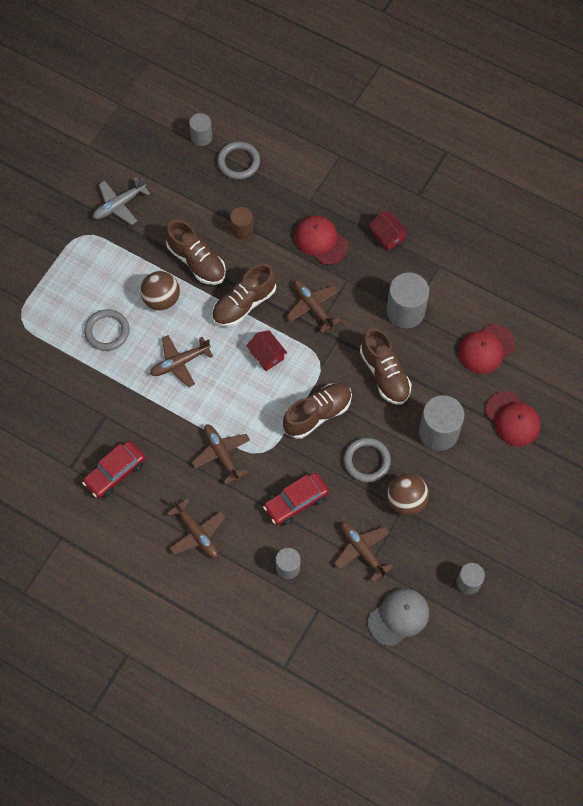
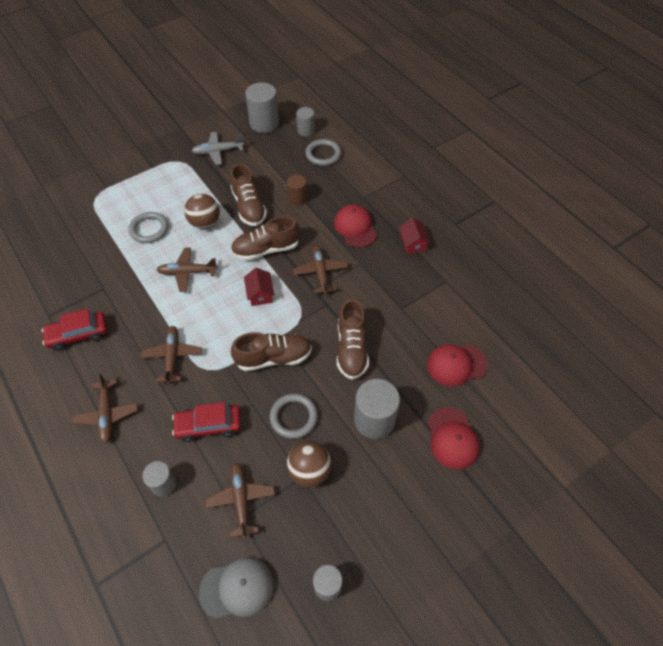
camera: 25 degrees right, 10 degrees down
(405, 311) = (397, 305): grey cylinder -> grey cylinder (264, 123)

